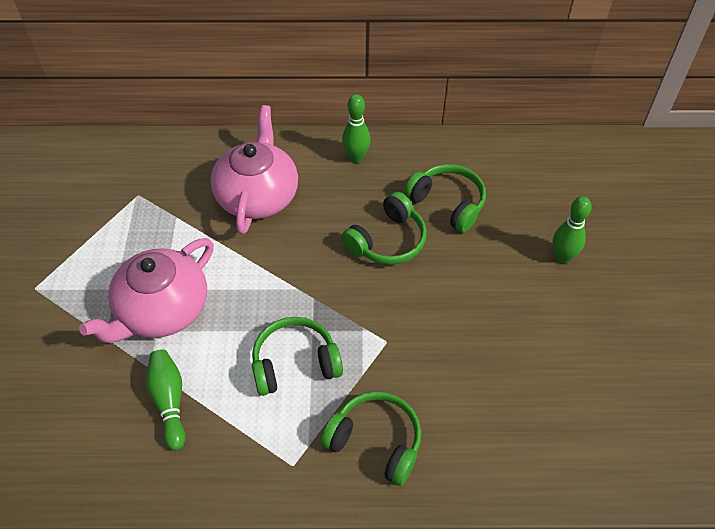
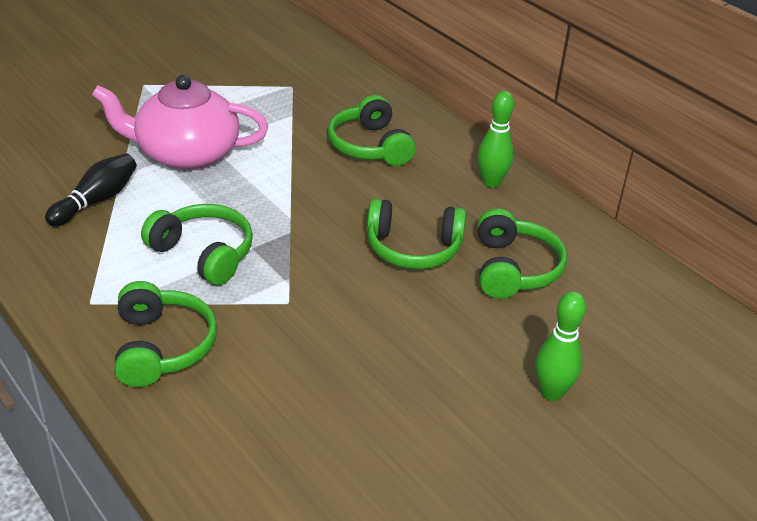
camera: 50 degrees right, 15 degrees down
(169, 401) = (96, 200): green bowling pin -> black bowling pin
(258, 195) = (370, 146): pink teapot -> green headphones

